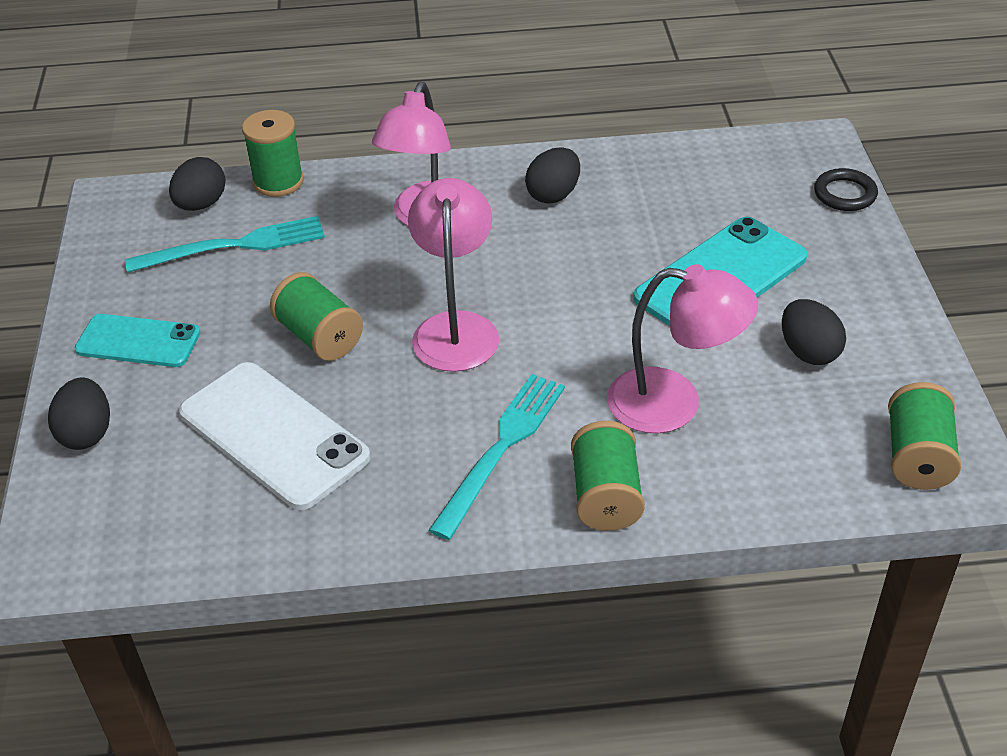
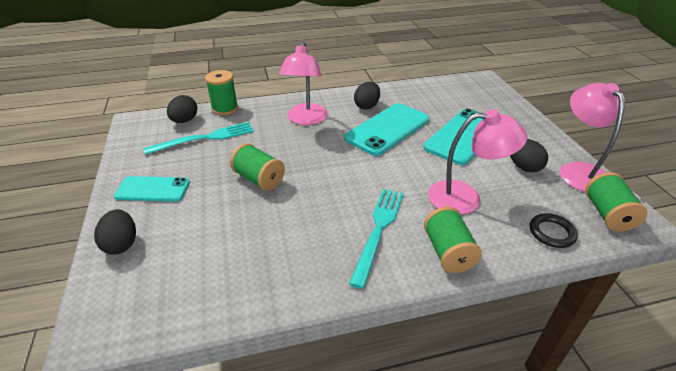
camera: 10 degrees left, 5 degrees down
(273, 435) = (240, 234): white phone -> none
(456, 328) = (334, 169): pink lamp -> pink lamp (578, 171)
(578, 250) = (387, 129): none -> turquoise phone
(845, 194) = (505, 98): black ring -> black ring (551, 233)

